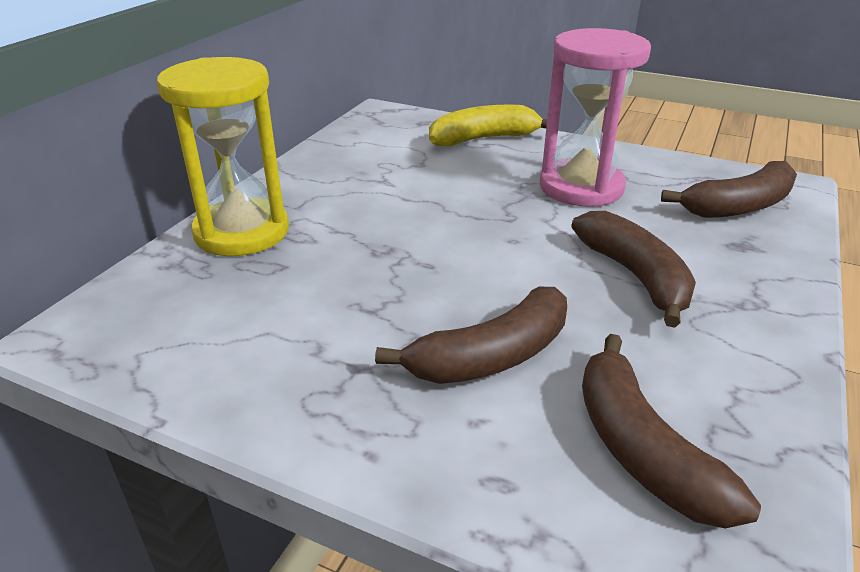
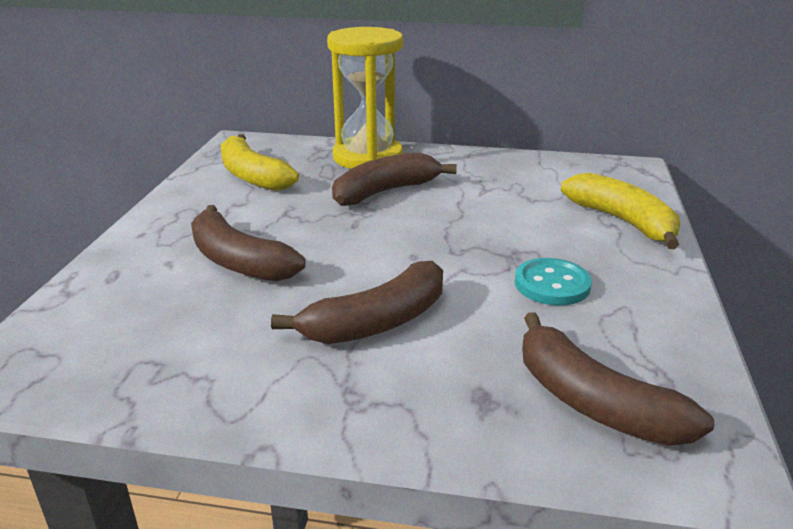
camera: 75 degrees right, 5 degrees down
(227, 330) = (252, 176): none -> yellow banana
(581, 187) = (552, 284): pink hourglass -> turquoise button
(641, 449) = (137, 327): brown banana -> brown banana (385, 191)

